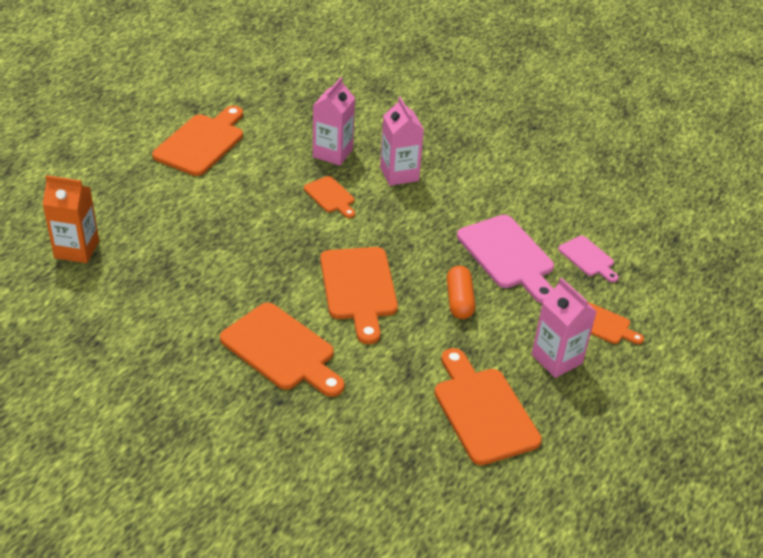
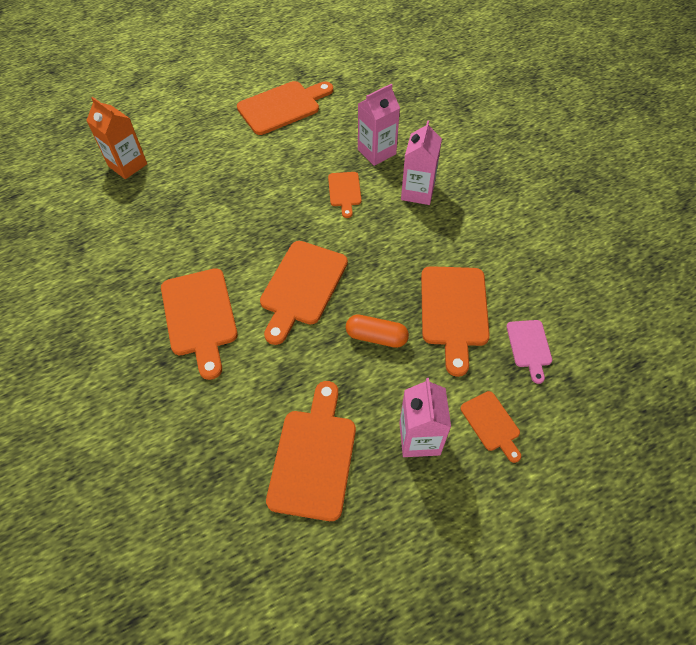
camera: 35 degrees right, 15 degrees up
(459, 301) = (376, 337): orange capsule -> orange capsule turned 75 degrees clockwise
(508, 256) = (454, 311): pink cutting board -> orange cutting board

